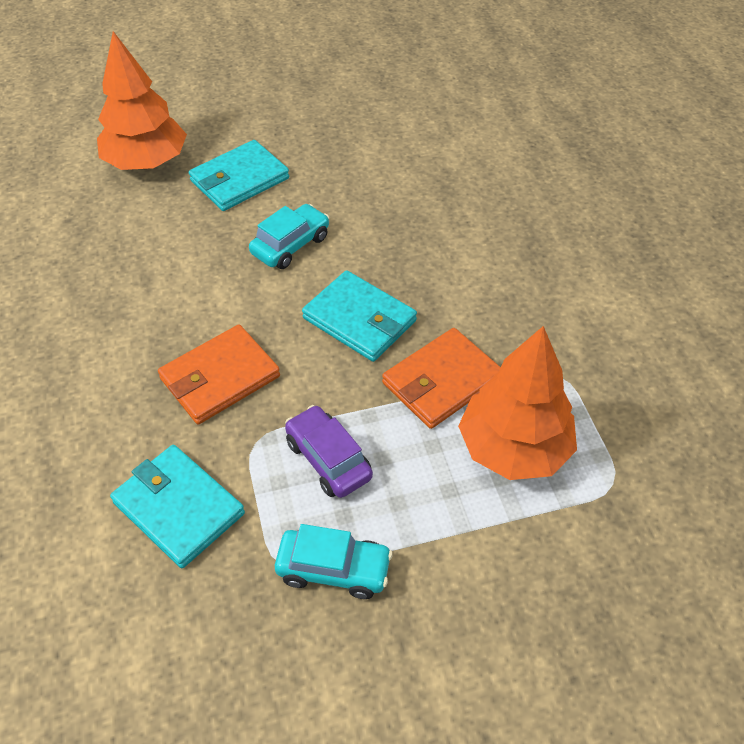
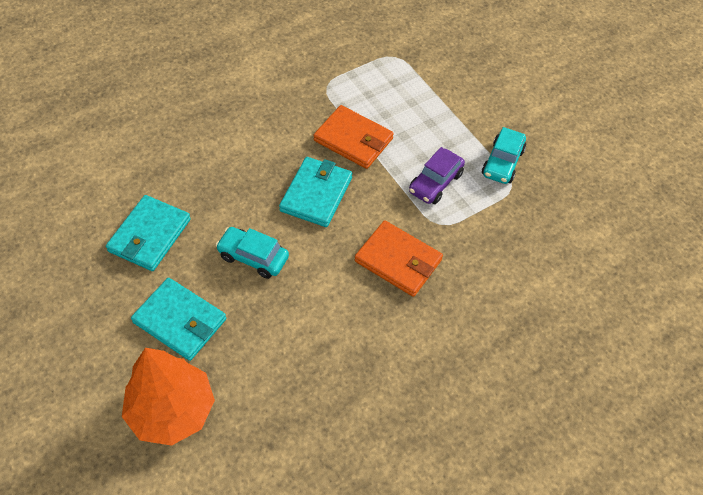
camera: 110 degrees left, 5 degrees up
(178, 508) = (503, 248): turquoise wallet -> turquoise wallet (149, 235)
(333, 569) = (502, 162): turquoise car -> turquoise car turned 150 degrees counterclockwise
(513, 448) = (389, 99): orange tree -> none

